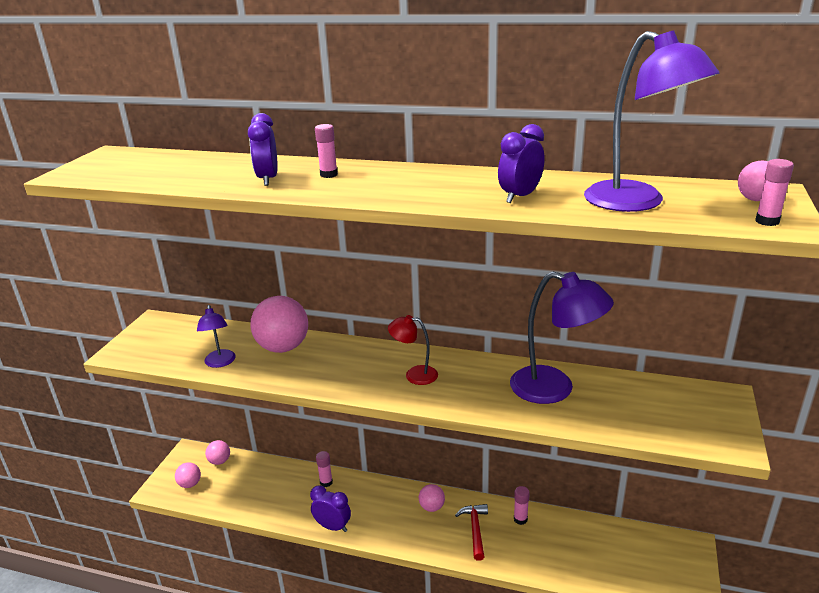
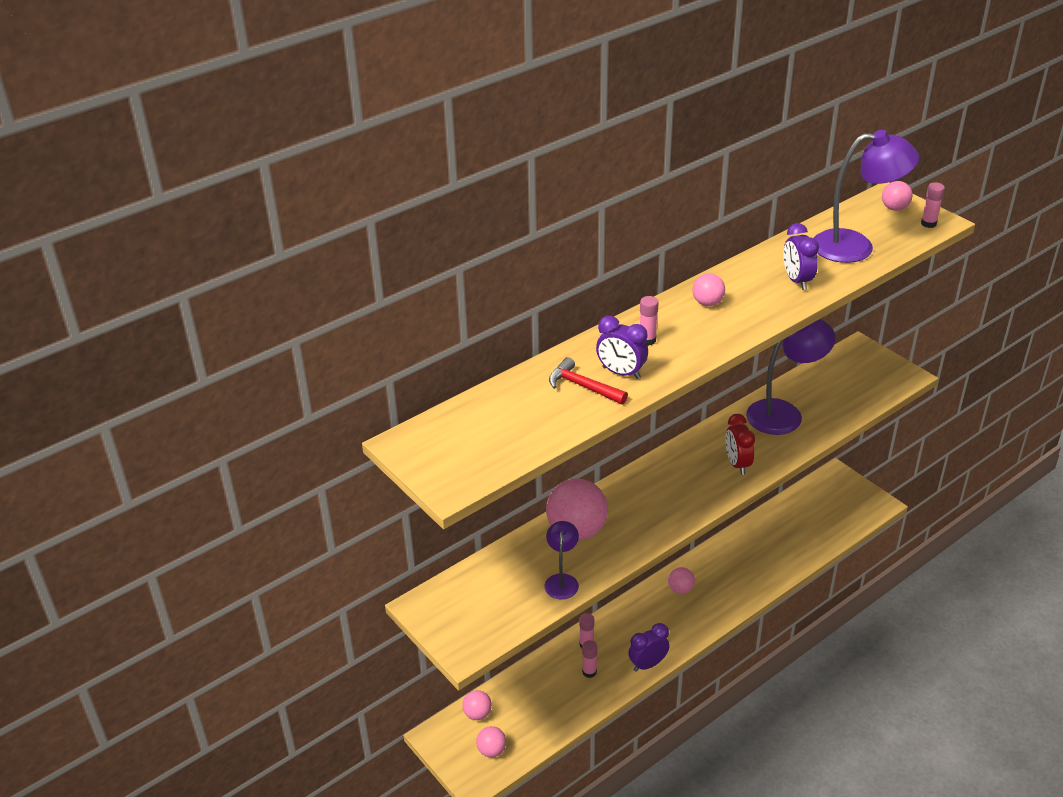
camera: 55 degrees left, 10 degrees up
(220, 363) = (562, 580): purple lamp -> purple lamp turned 105 degrees counterclockwise
(414, 374) = (698, 472): red lamp -> none
(420, 178) = (707, 303): none -> pink ball
(449, 390) = (737, 464): none -> red clock
(475, 529) = (727, 577): red hammer -> red hammer (583, 386)
(520, 519) = (739, 545): pink glue stick -> pink glue stick (589, 672)

